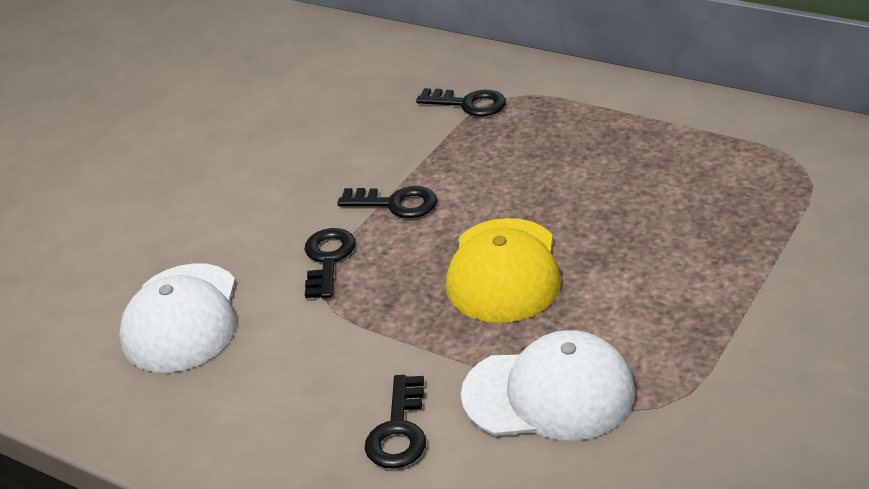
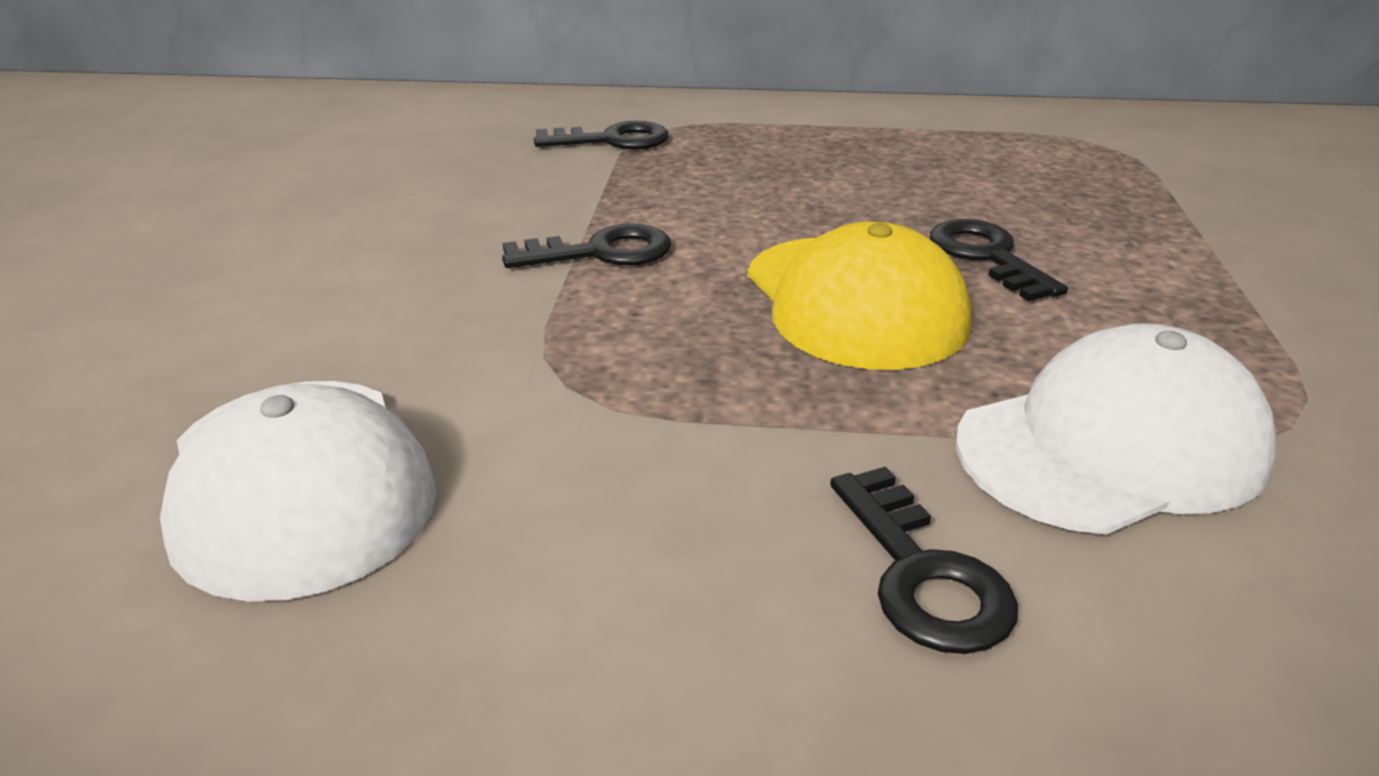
camera: 30 degrees left, 5 degrees down
(328, 259) = (543, 338): black key -> black key (987, 257)

